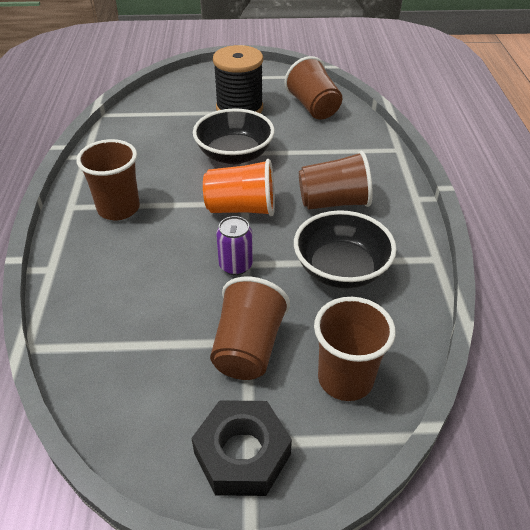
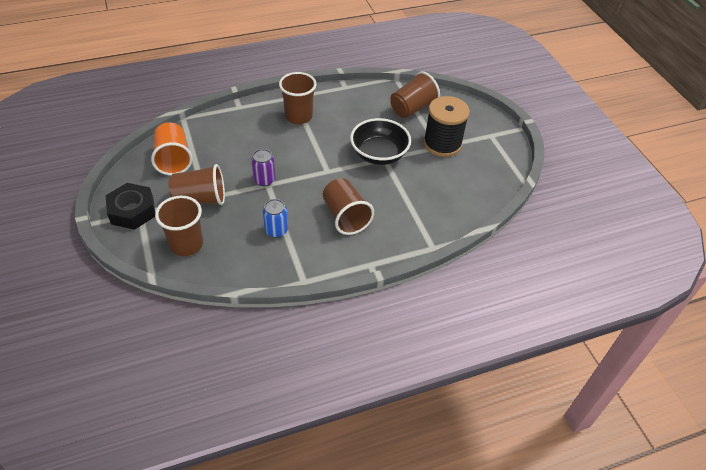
camera: 70 degrees right, 5 degrees up
(242, 208) = (320, 171): orange cup -> orange cup (173, 159)
(313, 107) = (468, 186): brown cup -> brown cup (412, 108)
(341, 269) = (276, 230): black bowl -> blue can

